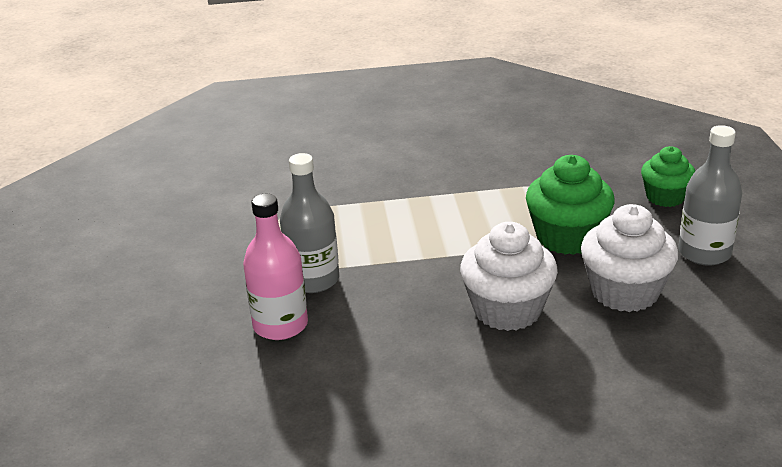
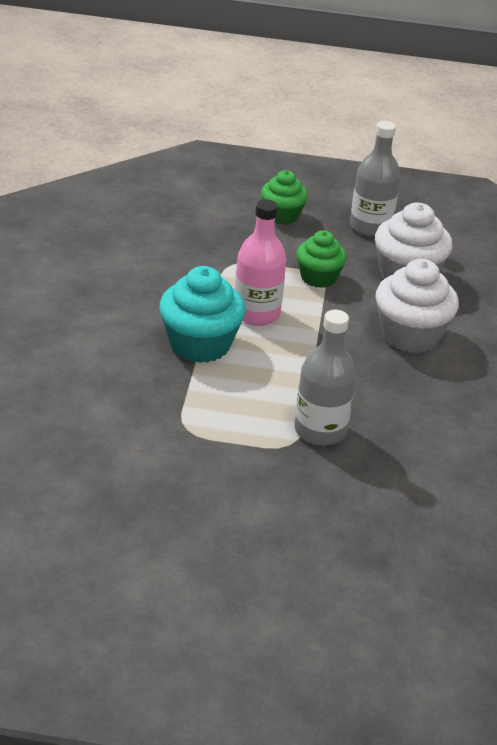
camera: 80 degrees left, 5 degrees up
(280, 325) = (386, 464): pink bottle -> pink bottle (256, 313)
(404, 197) = (200, 344): none -> turquoise cupcake
(567, 237) = (318, 277): green cupcake -> green cupcake, size x0.65

